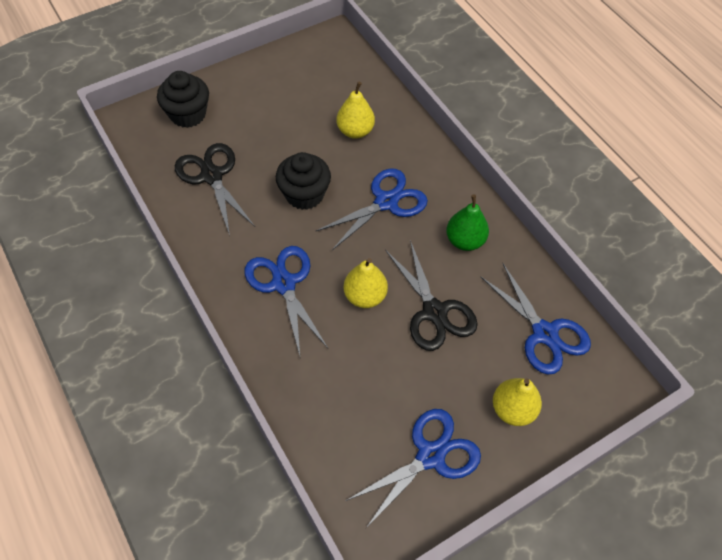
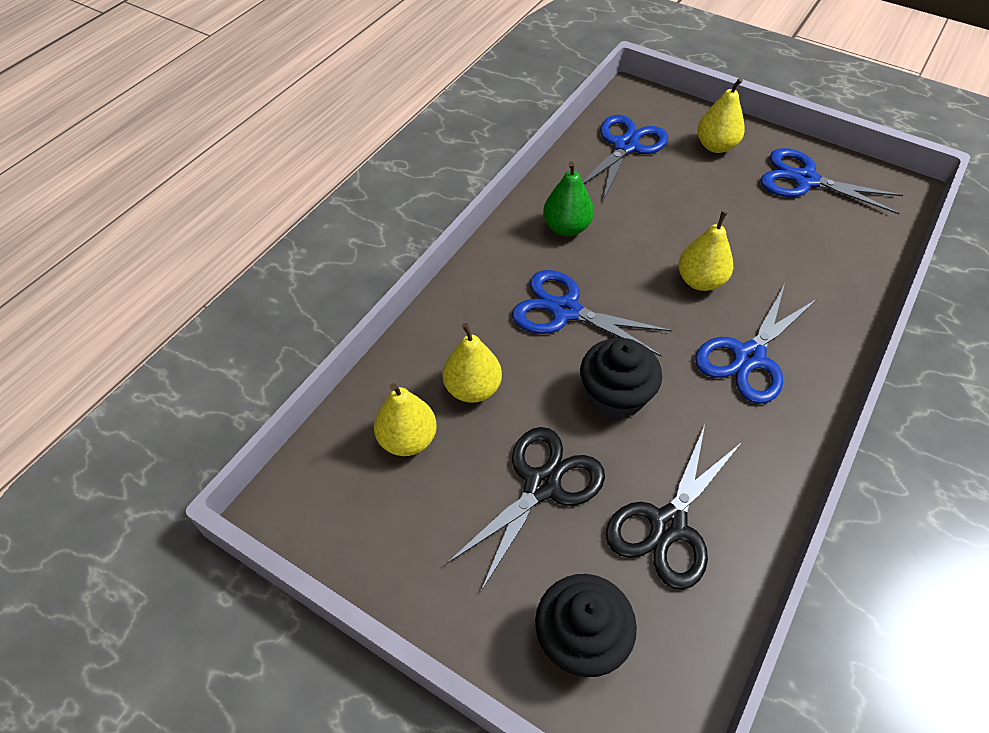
camera: 115 degrees left, 5 degrees down
(340, 92) = (407, 439): none -> yellow pear
(434, 312) = (669, 222): black scissors -> black scissors (542, 485)

